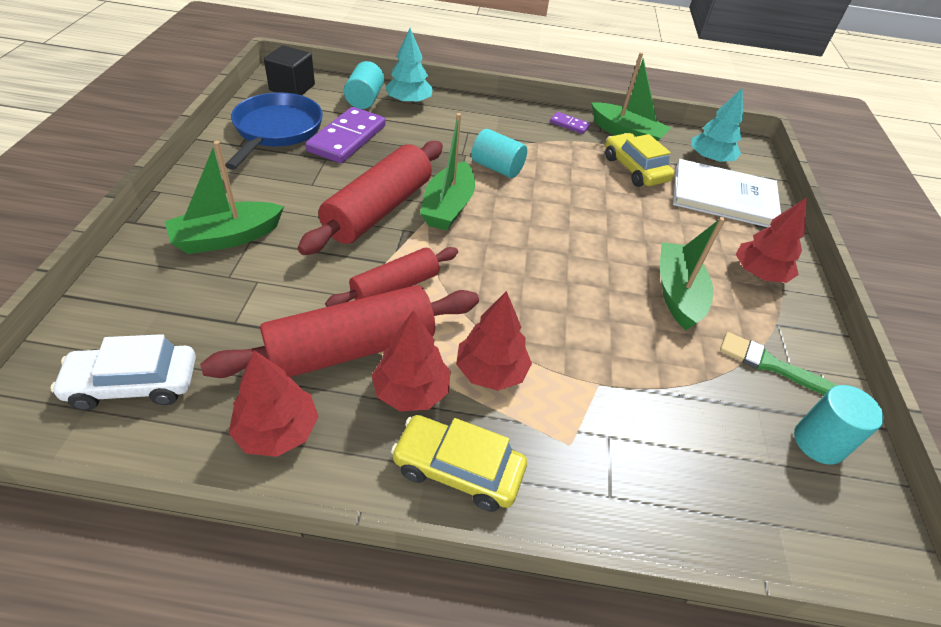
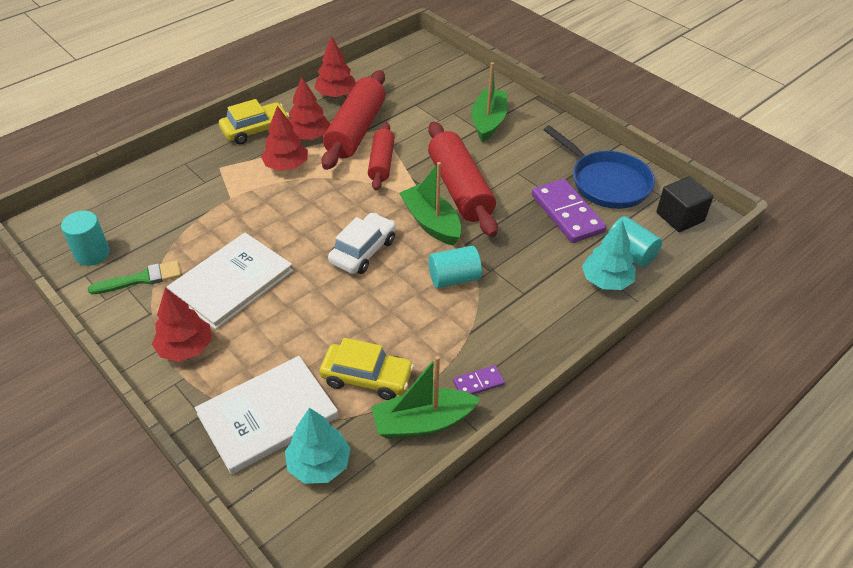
camera: 135 degrees right, 0 degrees up
(133, 384) = (406, 70): white car -> white car (363, 251)
(677, 293) = (231, 282): green boat -> white book

